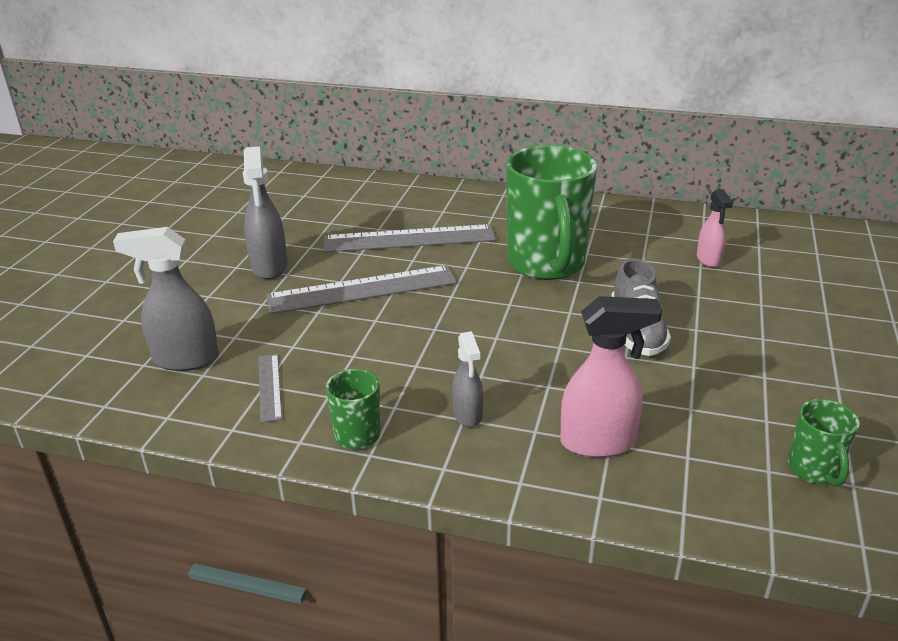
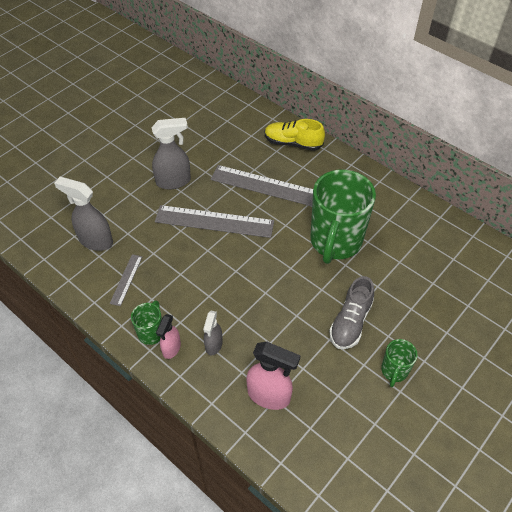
camera: 25 degrees right, 20 degrees up
(269, 267) = (174, 181): grey spray bottle -> grey spray bottle turned 120 degrees counterclockwise
(411, 194) = (293, 143): none -> yellow shoe
(708, 260) = (443, 279): pink spray bottle -> pink spray bottle (171, 348)
(814, 471) = (373, 470): green mug -> green mug (394, 371)

